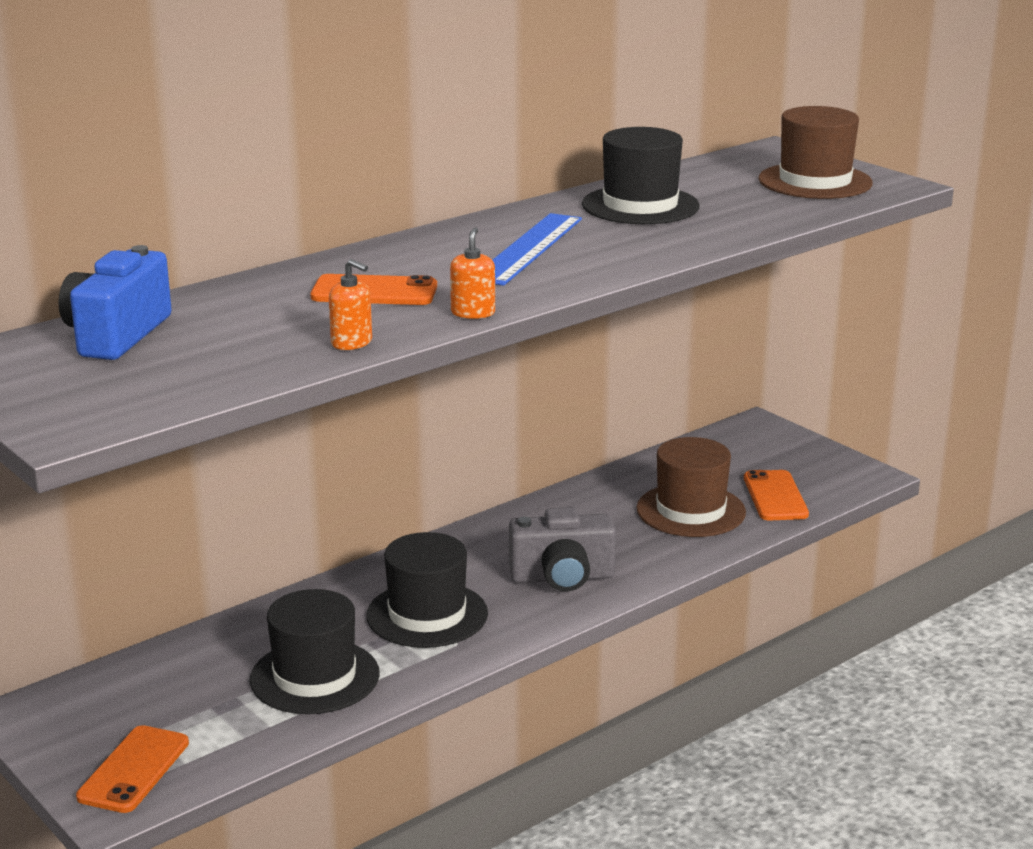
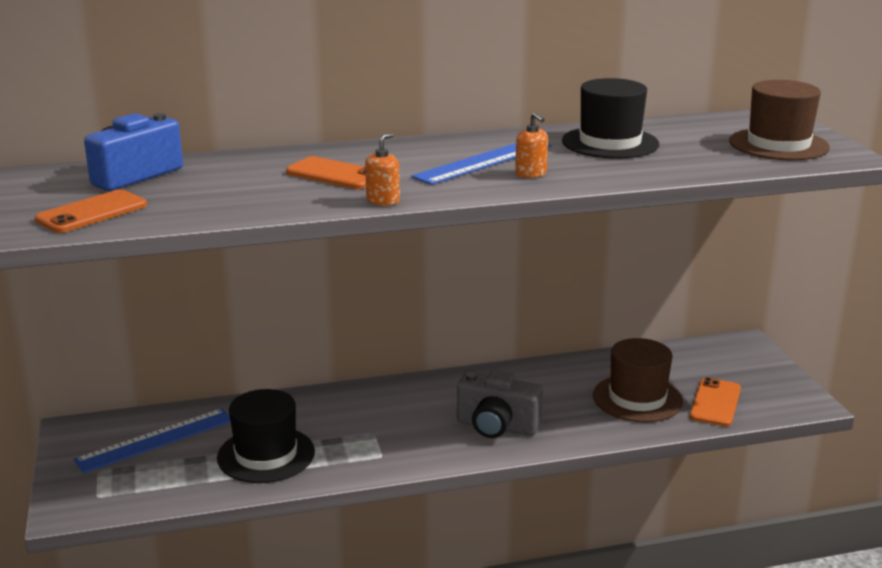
camera: 25 degrees right, 0 degrees up
(133, 770) = (100, 488): orange phone -> orange phone (91, 212)
(153, 696) = (156, 440): none -> blue ruler
(352, 343) = (272, 207): orange soap dispenser -> orange soap dispenser (531, 174)
(427, 614) = (378, 430): black hat -> none

